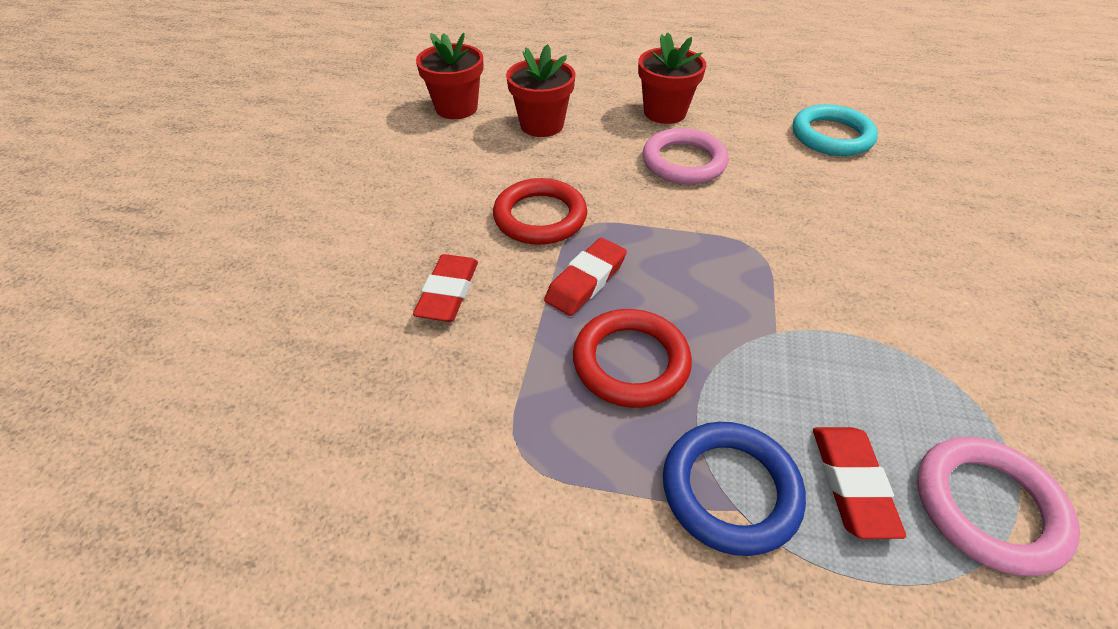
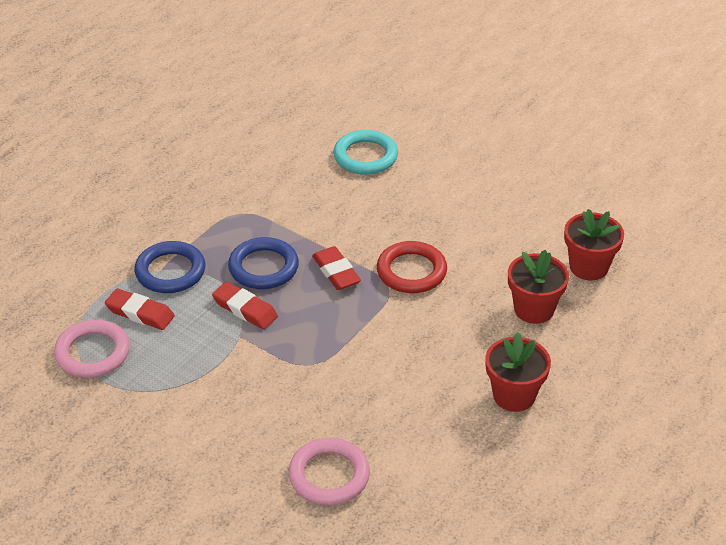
camera: 115 degrees right, 5 degrees down
(448, 292) = (365, 214): red eraser -> red eraser (245, 309)
(630, 362) = (263, 267): red ring -> blue ring
(683, 162) = (431, 373): pink ring -> pink ring (329, 475)
(831, 136) = (412, 493): turquoise ring -> turquoise ring (365, 156)

